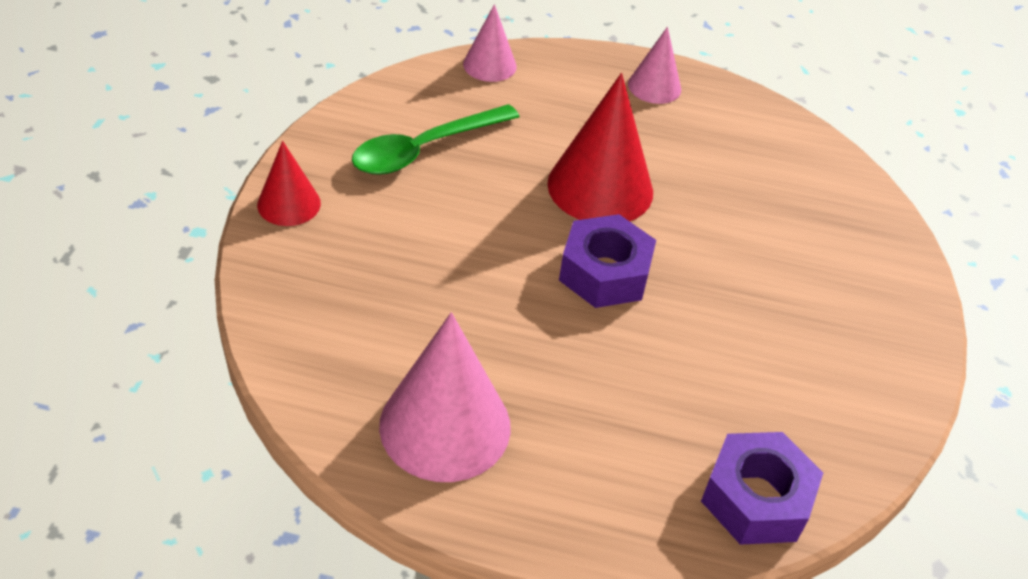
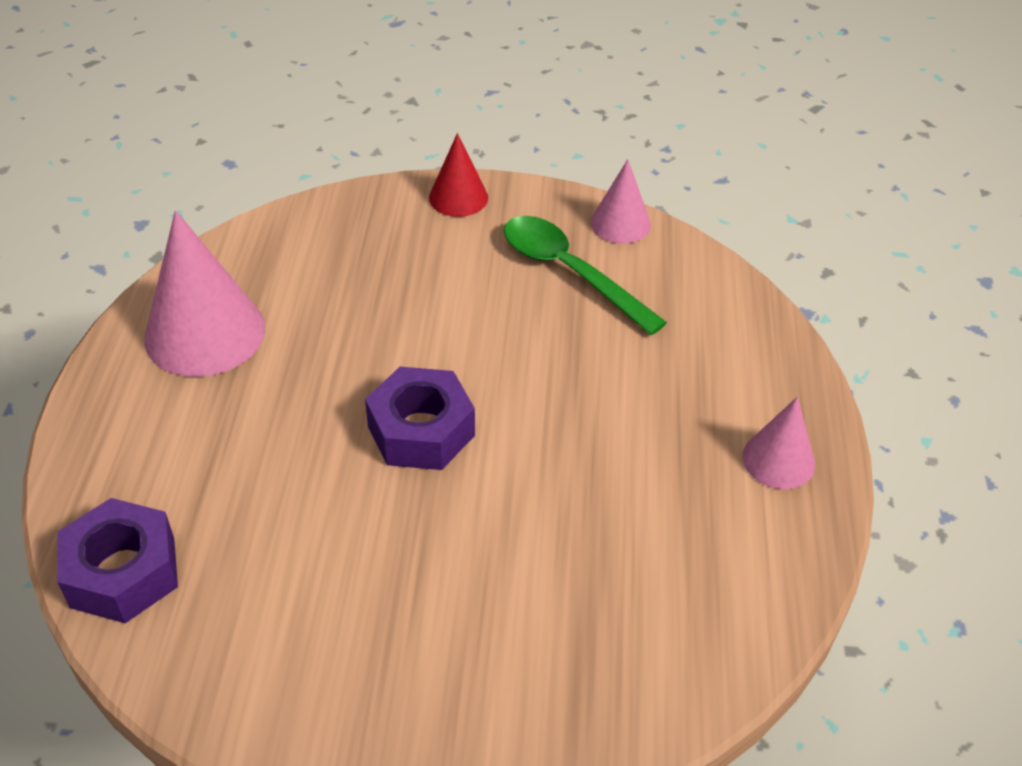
camera: 85 degrees right, 0 degrees up
(489, 65) = (740, 304): pink cone -> pink cone (620, 223)
(600, 187) = (559, 418): red cone -> none

